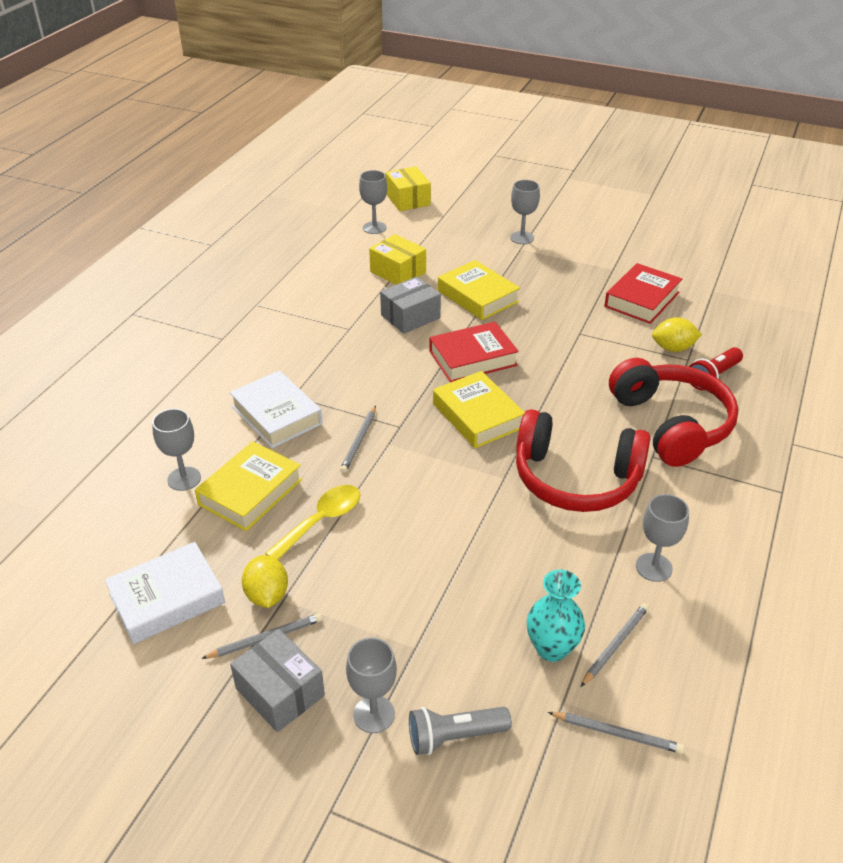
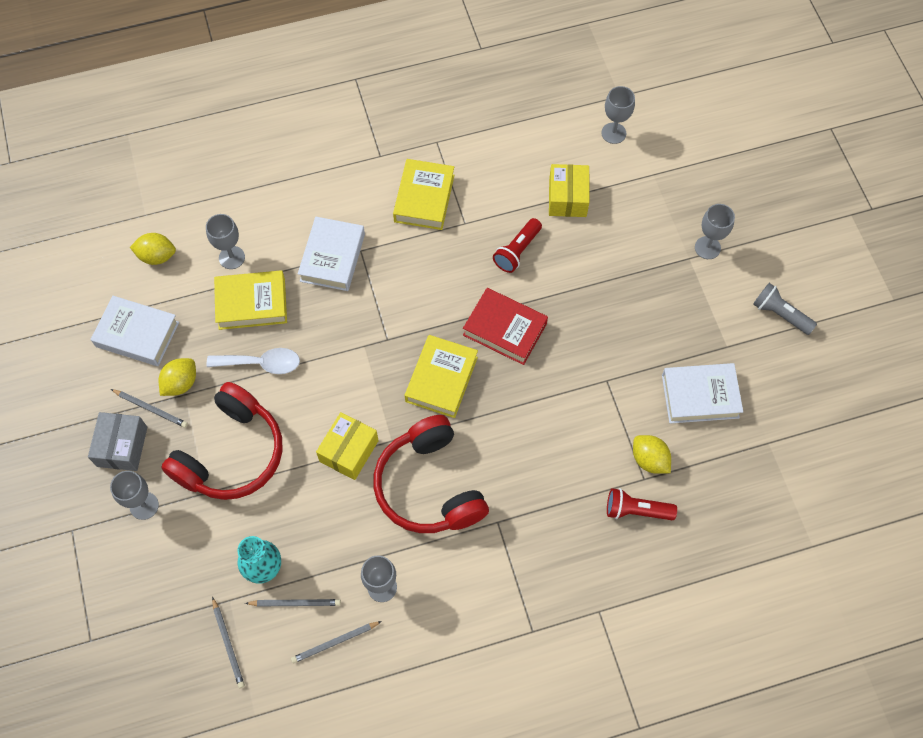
camera: 50 degrees right, 25 degrees up
(104, 532) = (157, 256): none -> yellow lemon
(321, 521) = (261, 363): yellow spoon -> white spoon
(359, 441) = (351, 326): grey pencil -> grey pencil (335, 642)
(408, 199) = (681, 122): yellow box -> yellow box (349, 451)
(410, 317) = (517, 251): grey box -> red flashlight
(455, 736) = (161, 558): grey flashlight -> grey flashlight (780, 314)
(478, 296) = (588, 276): yellow book -> yellow book (424, 198)
(642, 299) = (700, 396): red book -> white book
(671, 424) = (546, 513): red headphones -> red headphones (231, 453)

